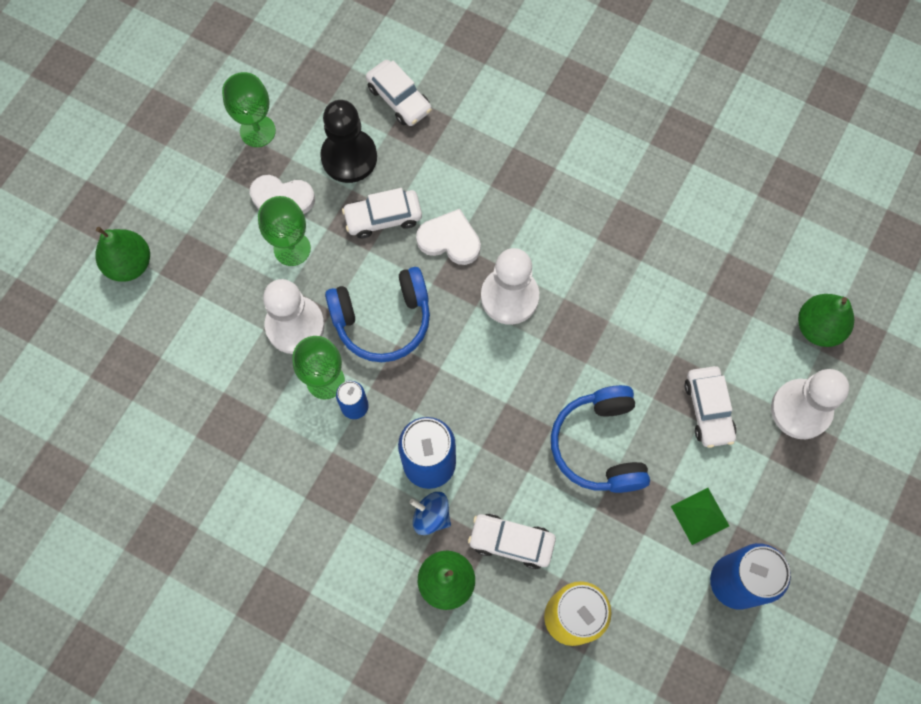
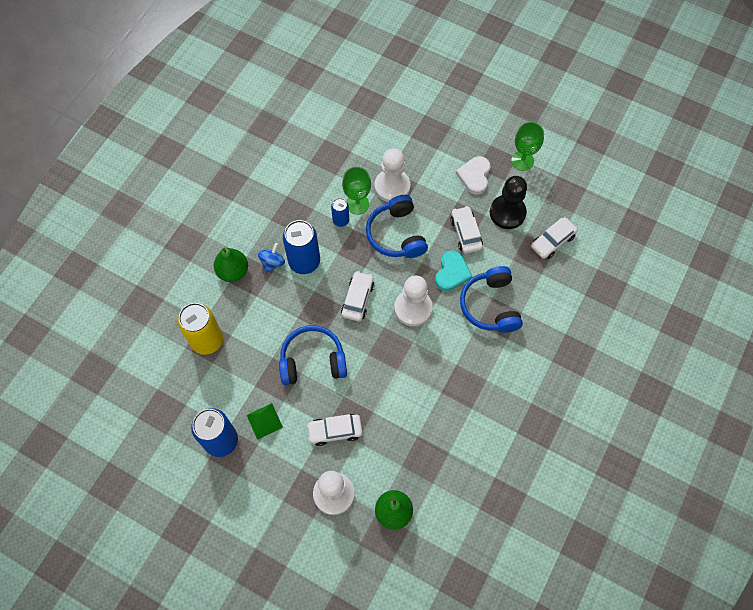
camera: 90 degrees right, 5 degrees down
(129, 264) = (430, 99): green pear -> none
(292, 248) = (442, 183): green goblet -> none
(450, 240) = (452, 272): white heart -> turquoise heart
(503, 188) = (490, 305): none -> blue headphones
(511, 542) = (254, 307): white car -> white car (358, 299)

